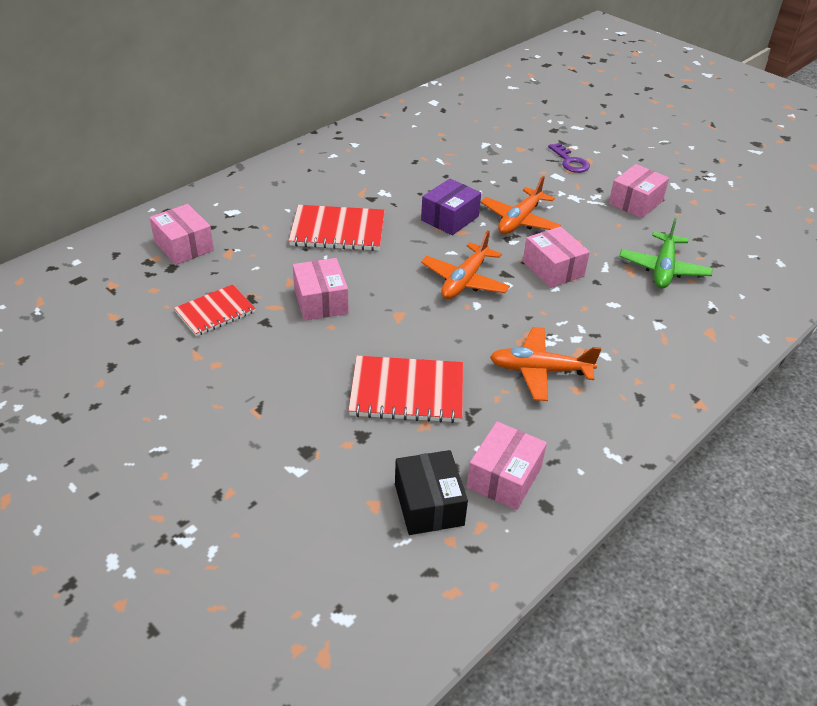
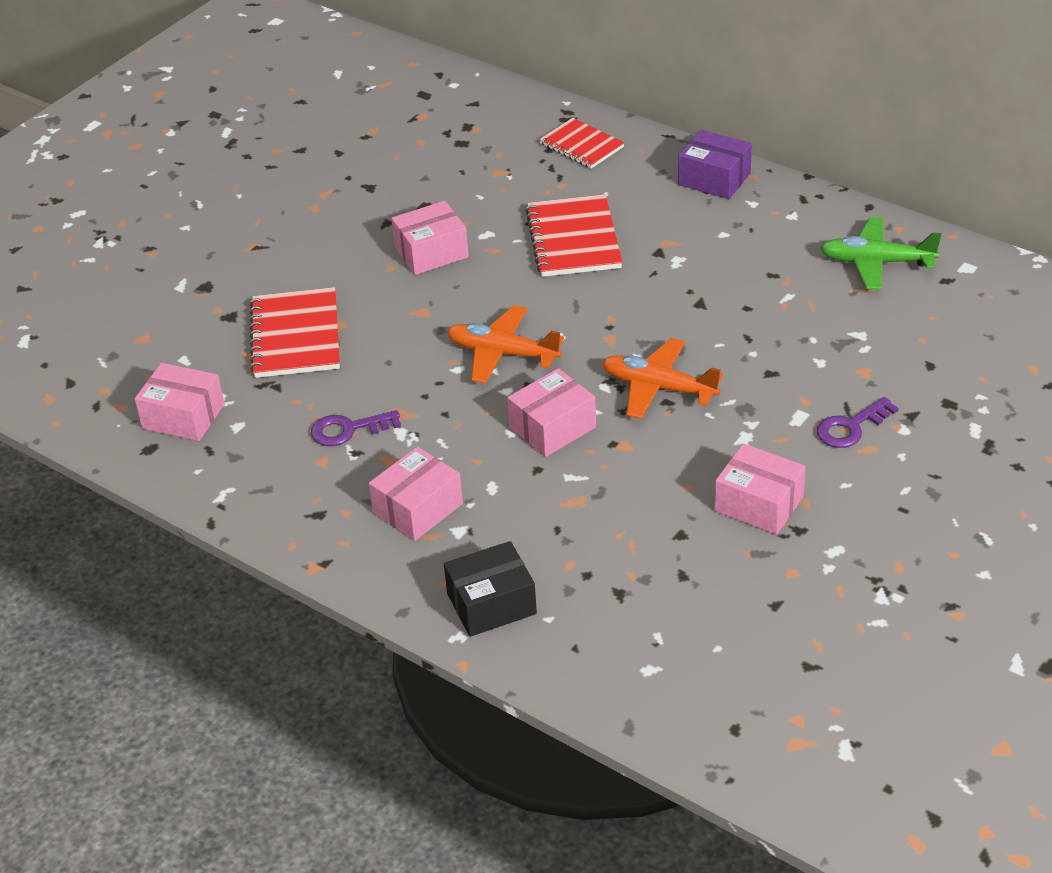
camera: 85 degrees right, 0 degrees up
(184, 246) = (503, 140): pink box -> pink box (418, 508)
(215, 312) = (394, 188): red notebook -> red notebook (581, 145)
(429, 504) = (145, 371): black box -> black box (491, 604)
(450, 218) = (638, 325): purple box -> purple box (714, 179)
(540, 370) = (348, 430): orange plane -> purple key
(663, 269) = (588, 535): green plane -> green plane (876, 262)

